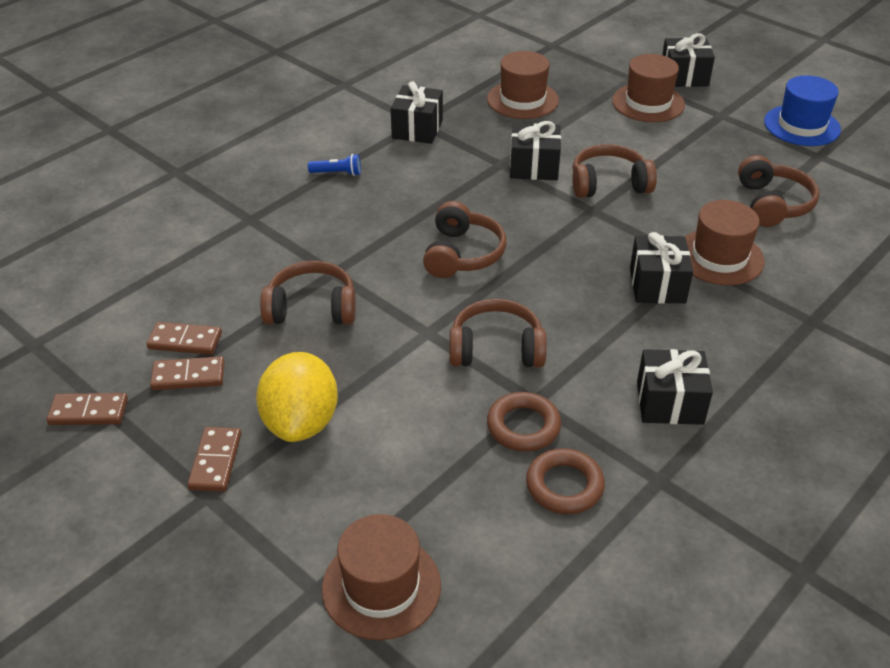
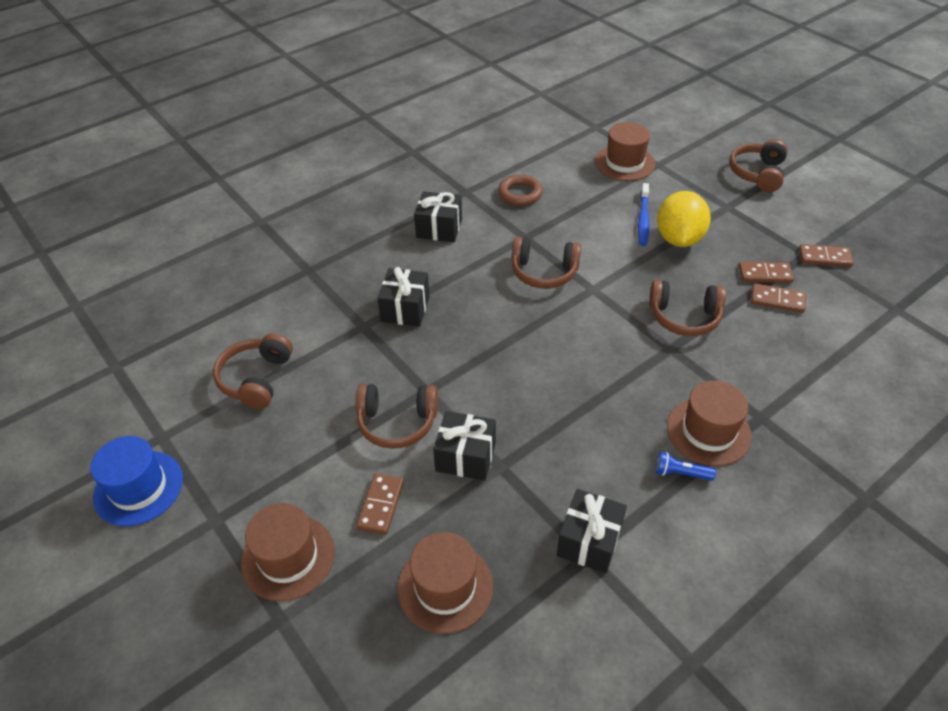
camera: 170 degrees left, 5 degrees up
(216, 461) = (728, 222): brown domino -> brown domino (380, 505)
(353, 453) = (643, 219): none -> blue toothbrush
(462, 254) = (557, 354): brown headphones -> brown headphones (757, 173)
(523, 426) = (536, 224): brown ring -> none
(684, 76) = (208, 612): black gift -> none
(719, 257) = (341, 328): brown hat -> brown hat (708, 431)

